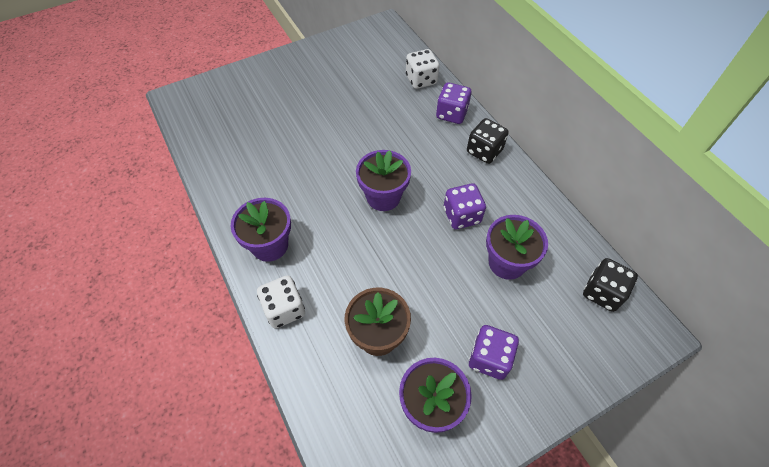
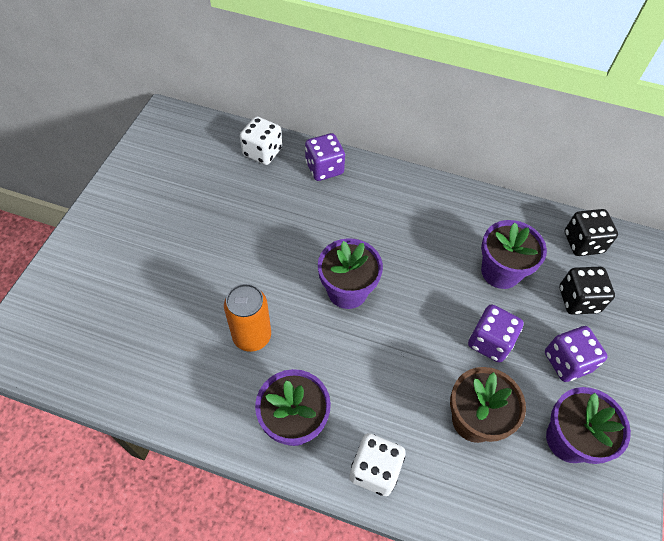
camera: 45 degrees left, 0 degrees up
(299, 180) = (252, 336): none -> orange can
(461, 216) = (428, 258): purple dice -> purple dice (490, 342)
(484, 151) = (386, 185): black dice -> black dice (578, 300)

